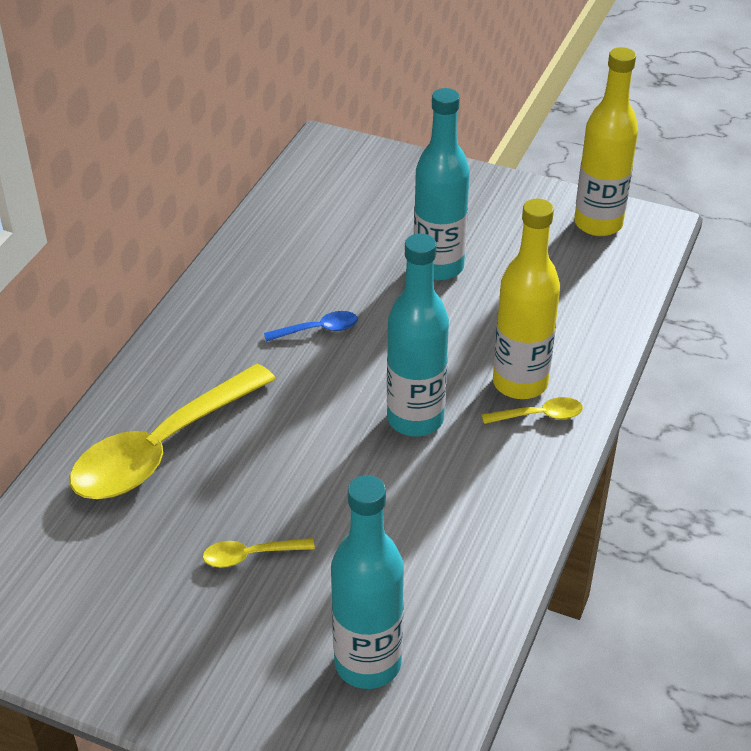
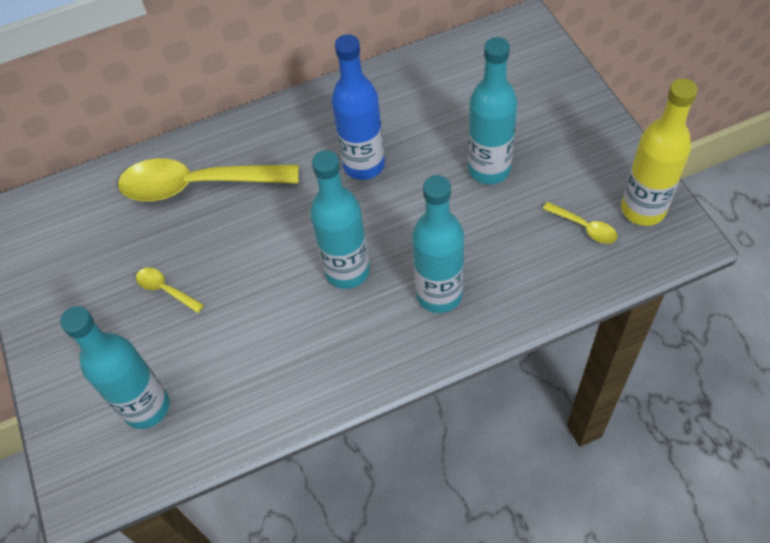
camera: 50 degrees right, 15 degrees up
(318, 329) = (364, 165): blue spoon -> blue bottle
(520, 383) = (439, 294): yellow bottle -> turquoise bottle
(539, 415) = (423, 327): yellow spoon -> yellow spoon (584, 227)

